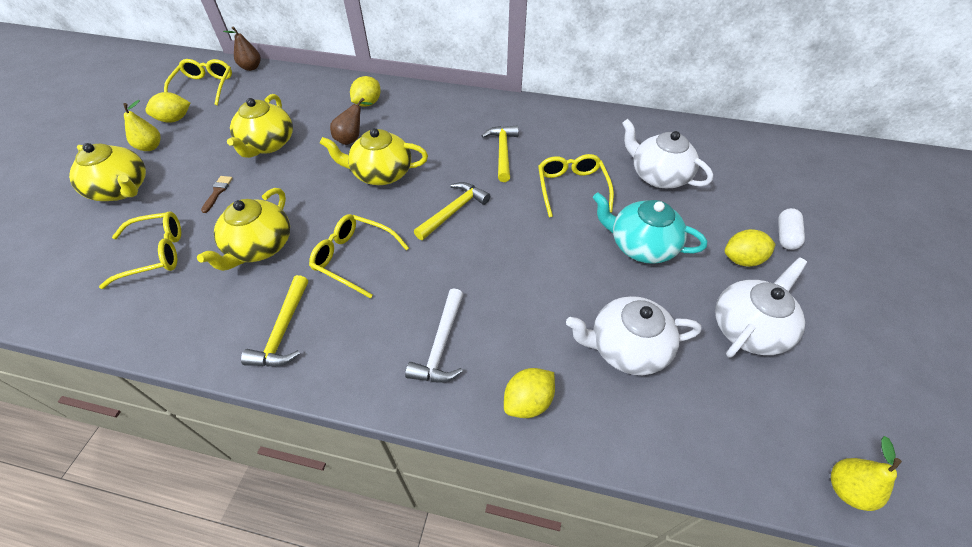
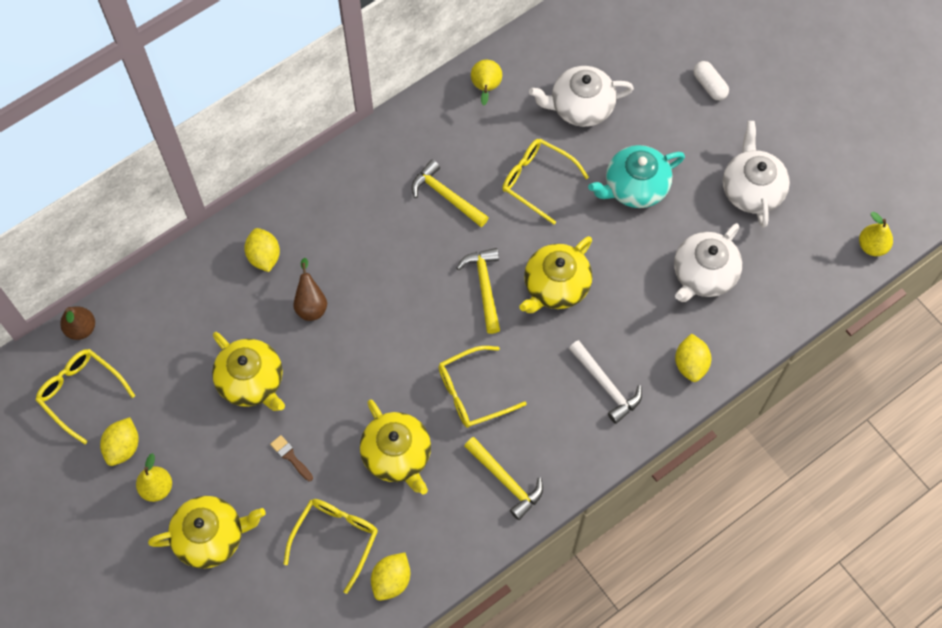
camera: 50 degrees left, 15 degrees up
(381, 173) = (386, 311): yellow teapot -> yellow teapot (555, 286)
(604, 125) = (486, 88): none -> yellow pear
(742, 259) = (702, 135): yellow lemon -> yellow lemon (391, 580)

